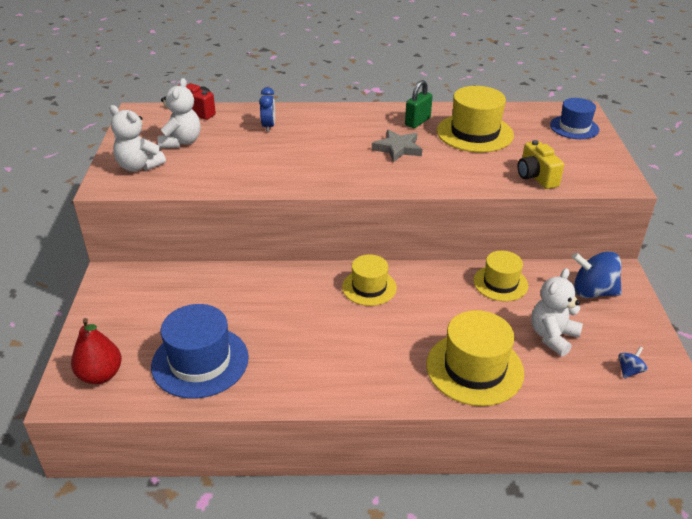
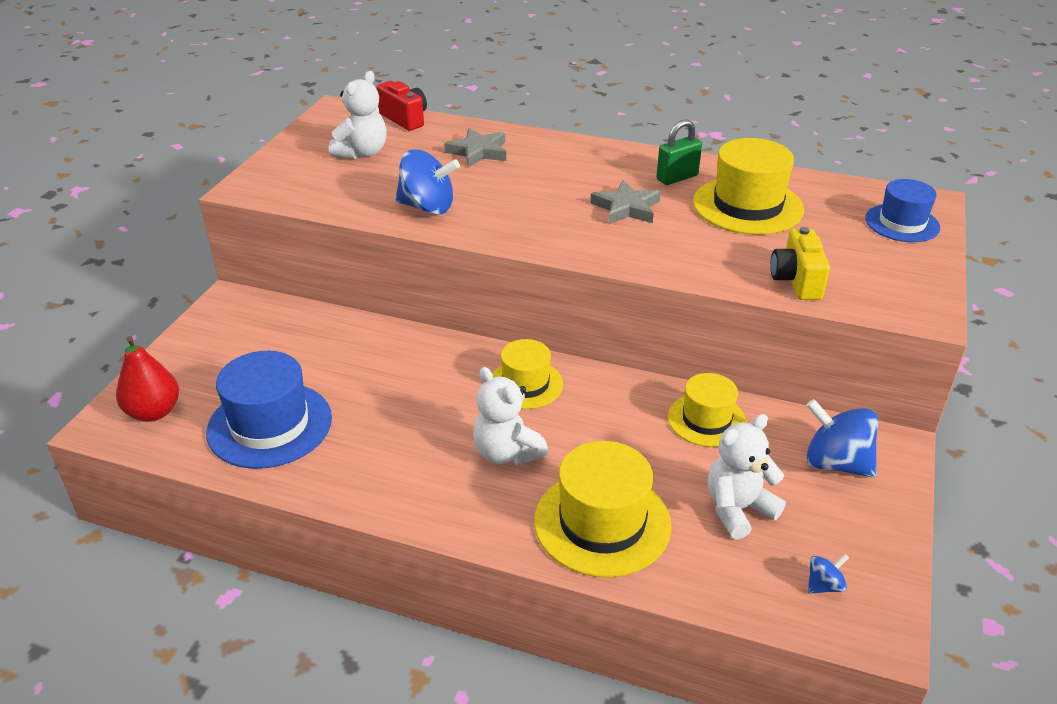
camera: 20 degrees right, 0 degrees up
(139, 166) = (295, 173): white teddy bear -> white teddy bear (507, 453)
(258, 174) = (427, 207): none -> blue spinning top
(268, 127) = (478, 152): blue clock -> grey star

